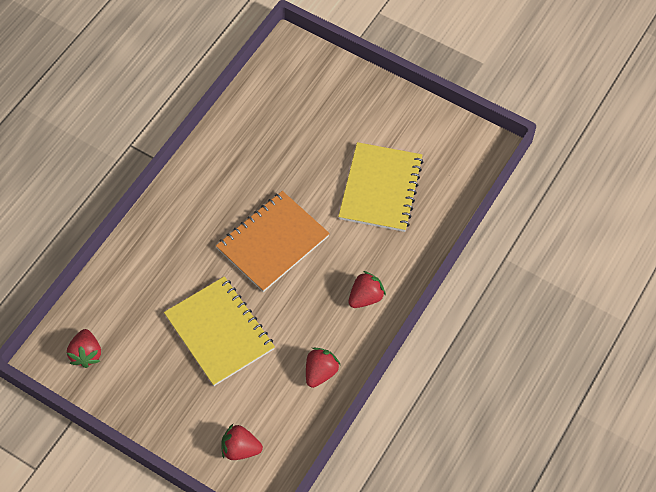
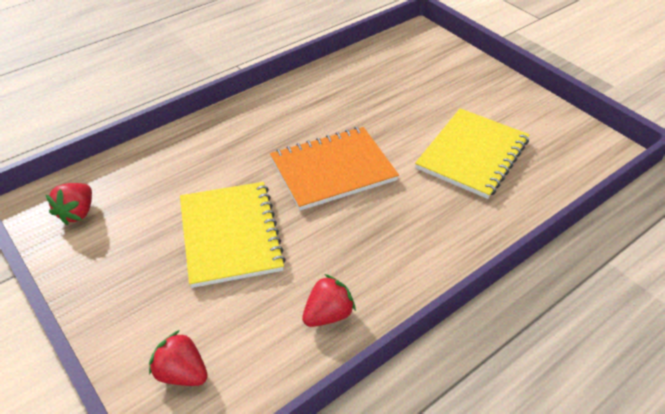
camera: 20 degrees right, 15 degrees down
(365, 297) = (417, 250): red strawberry -> none

